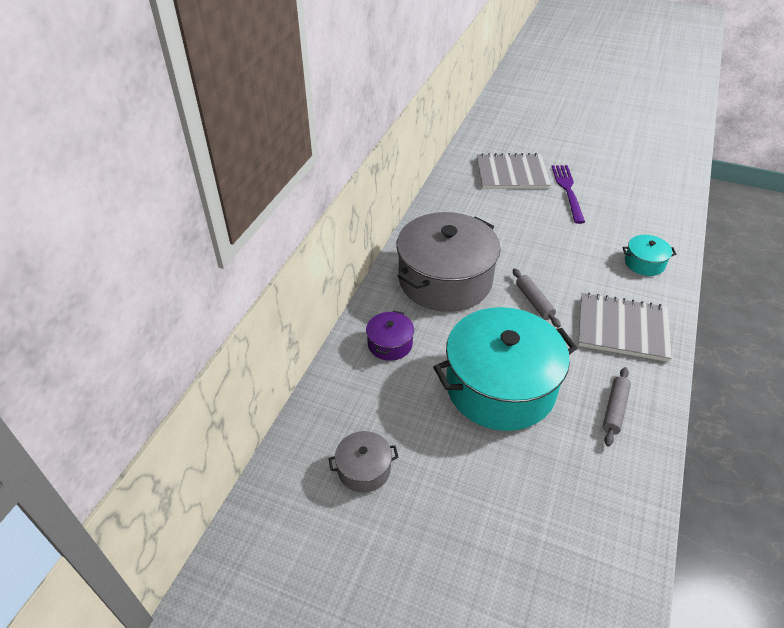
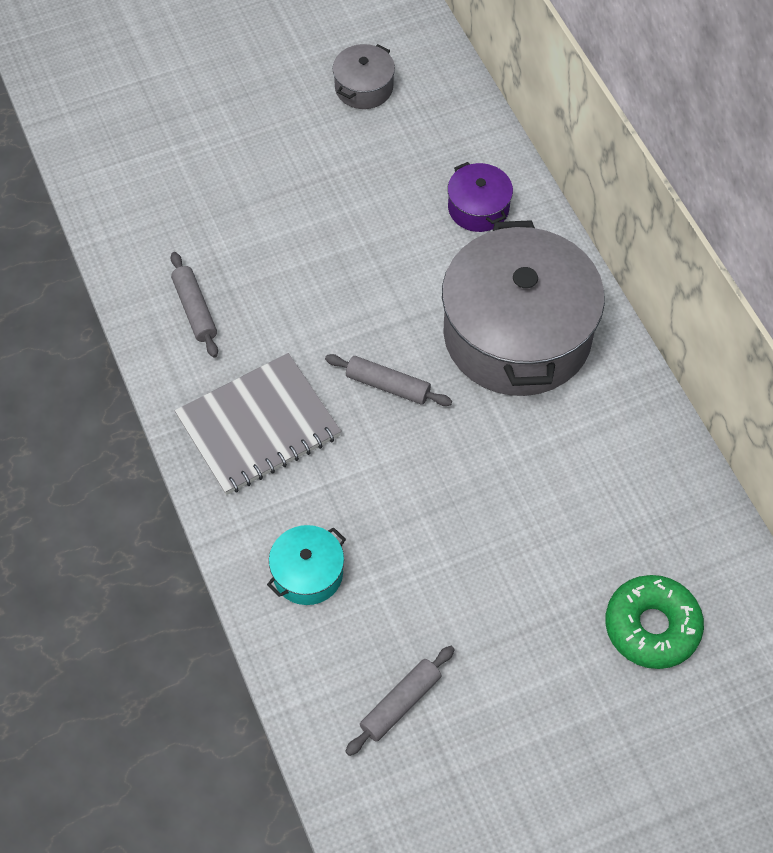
camera: 135 degrees right, 15 degrees up
(500, 386) = (325, 248): turquoise pot -> none
(511, 174) = (652, 627): grey notebook -> green donut
(568, 191) = (534, 658): purple fork -> none
(637, 208) = (400, 704): none -> grey rolling pin

